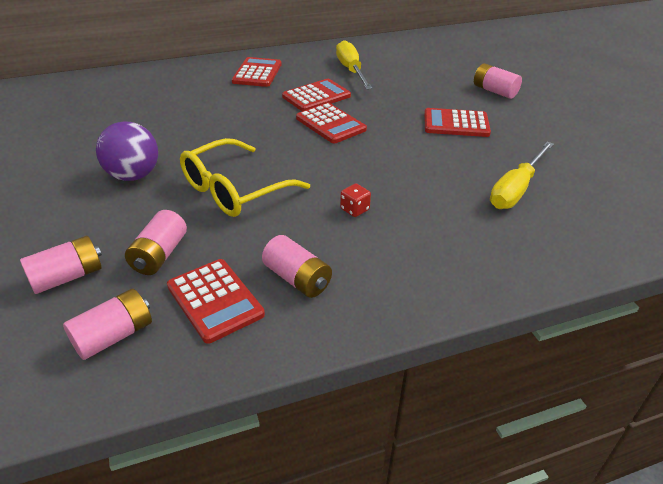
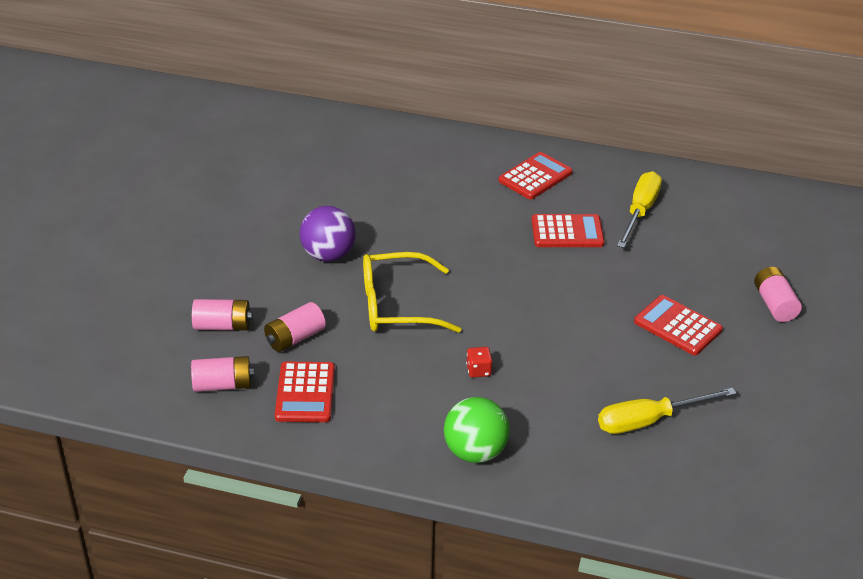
camera: 35 degrees right, 0 degrees up
(297, 279) = (376, 406): pink battery -> none
(330, 124) = (547, 272): red calculator -> none
(424, 275) = (475, 452): none -> green ball

